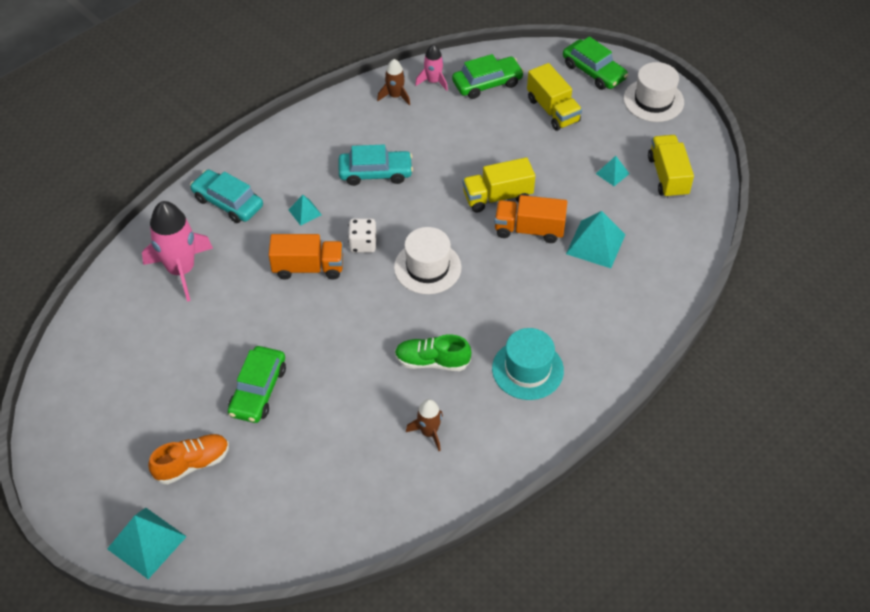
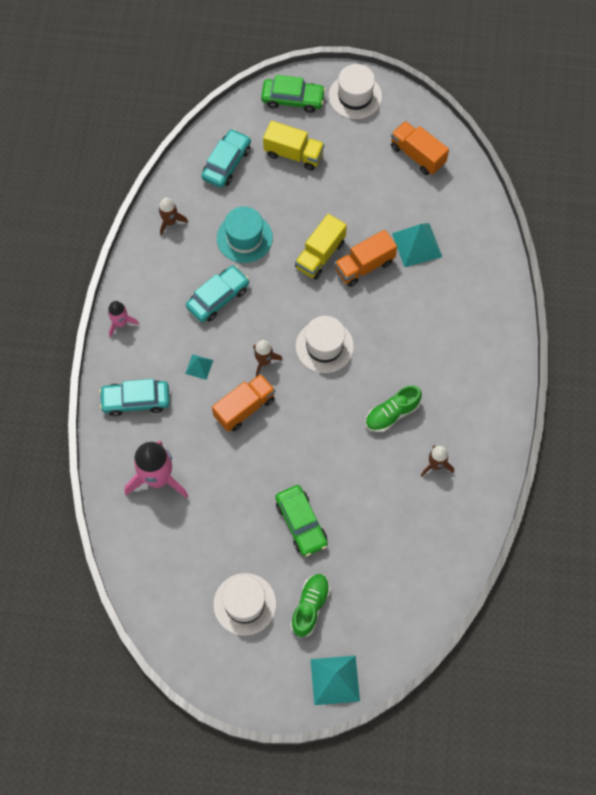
camera: 40 degrees left, 15 degrees up
(142, 418) = (244, 604): none -> white hat
(192, 464) = (310, 607): orange shoe -> green shoe
(363, 244) = (264, 361): white dice -> brown rocket
(433, 81) = (186, 189): pink rocket -> pink rocket (120, 323)
(487, 83) = (226, 163): green car -> turquoise car
(527, 369) = (456, 372): turquoise hat -> turquoise hat (244, 238)
(612, 173) = (379, 179): turquoise pyramid -> none
(668, 176) = (417, 155): yellow truck -> orange truck

